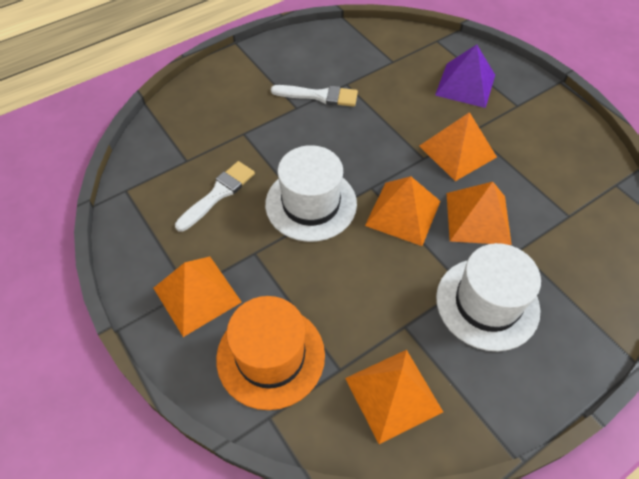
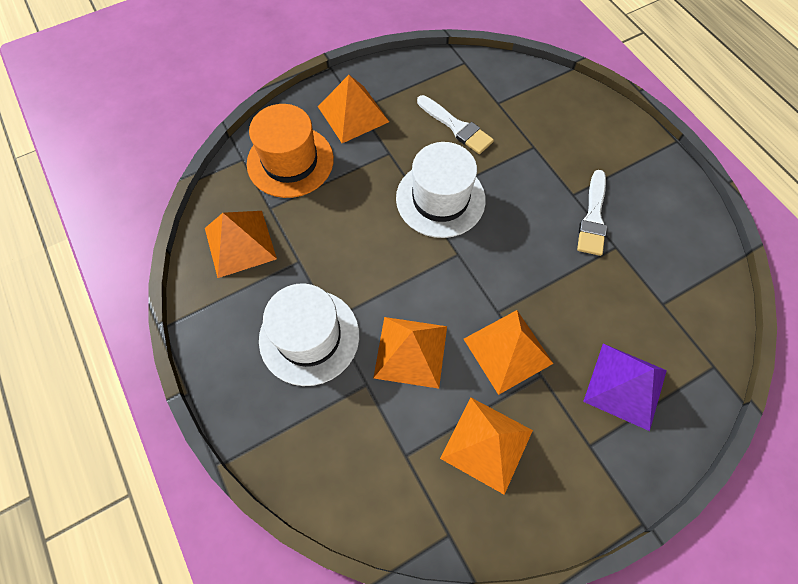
camera: 95 degrees right, 10 degrees up
(403, 213) = (423, 278): orange pyramid -> orange pyramid (487, 444)

